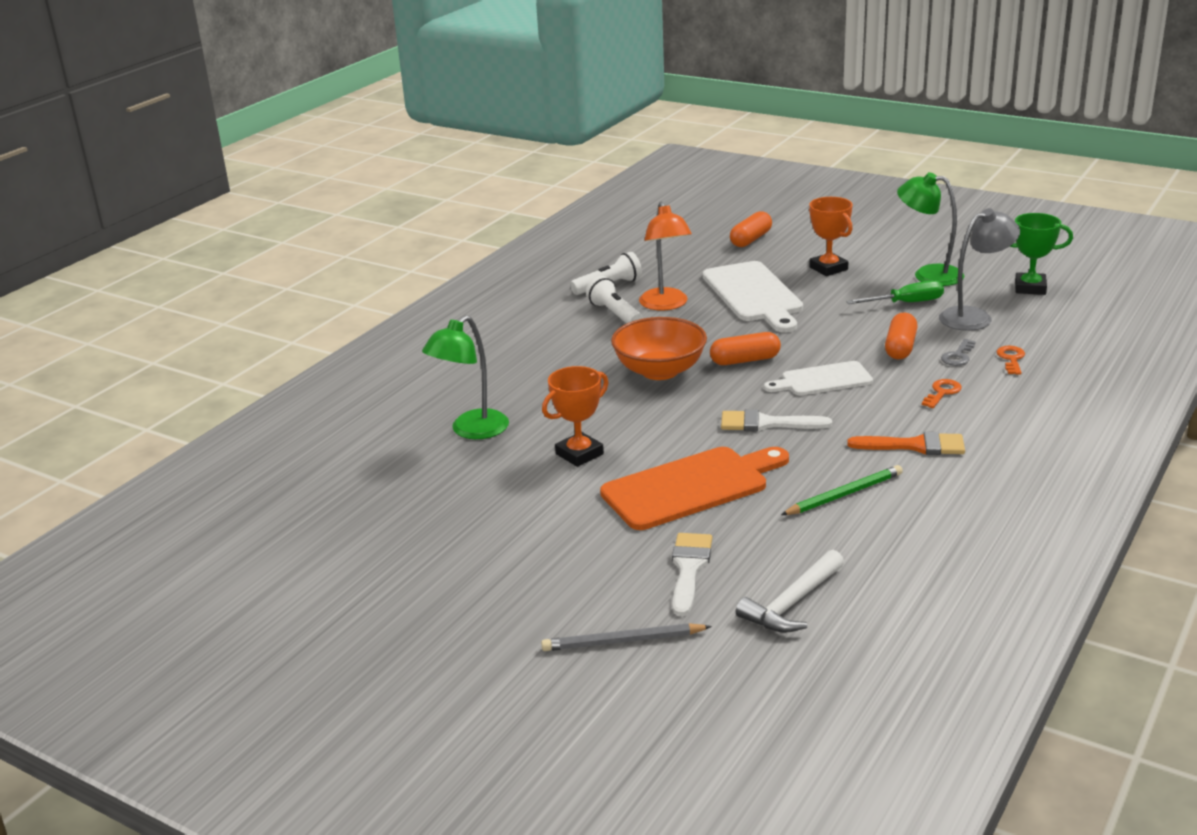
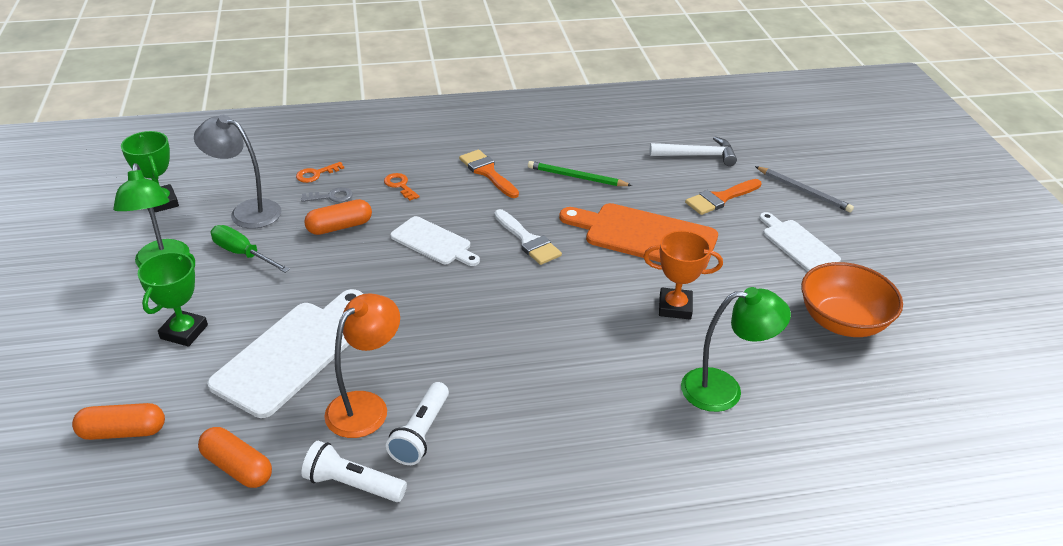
camera: 135 degrees left, 10 degrees up
(552, 573) = (798, 244): none -> white cutting board
(660, 371) = (506, 335): orange bowl -> orange bowl (842, 321)
(689, 569) = (720, 198): white brush -> orange brush
(745, 360) = (439, 295): orange capsule -> orange capsule (237, 467)
(828, 268) = (184, 332): orange trophy -> green trophy
(942, 392) = (400, 185): orange key -> orange key turned 60 degrees clockwise

